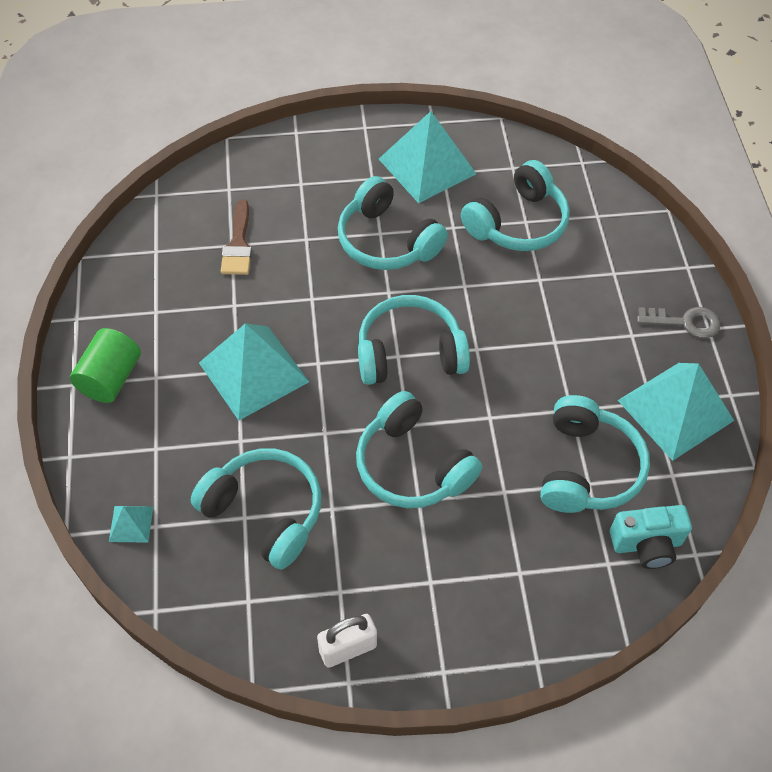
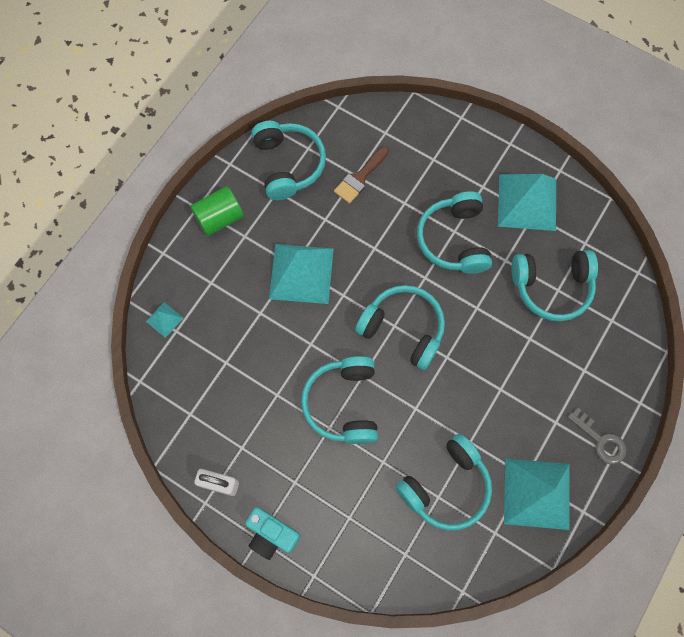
camera: 40 degrees right, 15 degrees up
(265, 512) = (239, 368): turquoise headphones -> turquoise headphones (288, 165)
(646, 544) = (438, 561): turquoise camera -> turquoise camera (271, 534)

